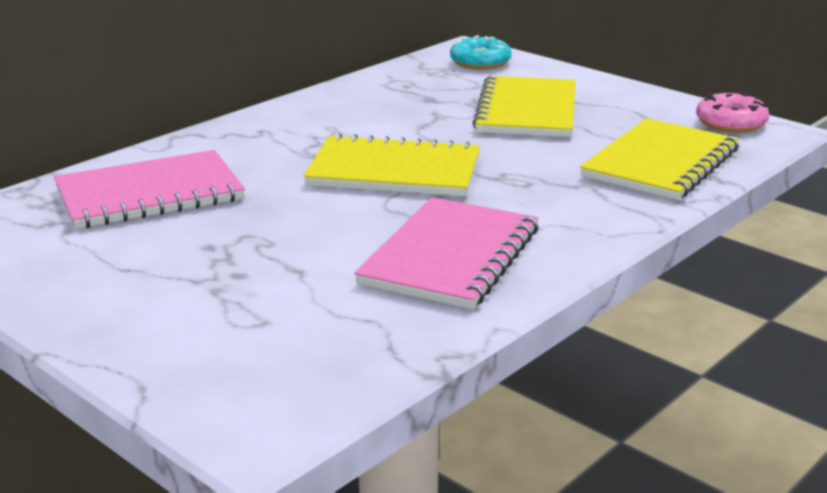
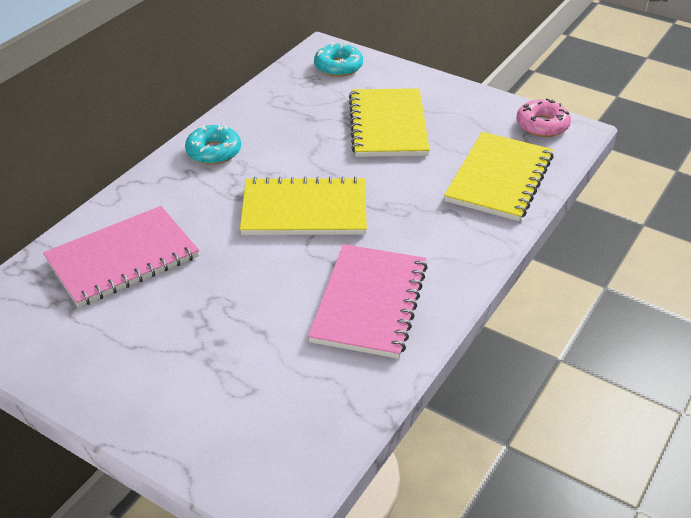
camera: 10 degrees left, 15 degrees up
(300, 117) = (214, 152): none -> turquoise donut

